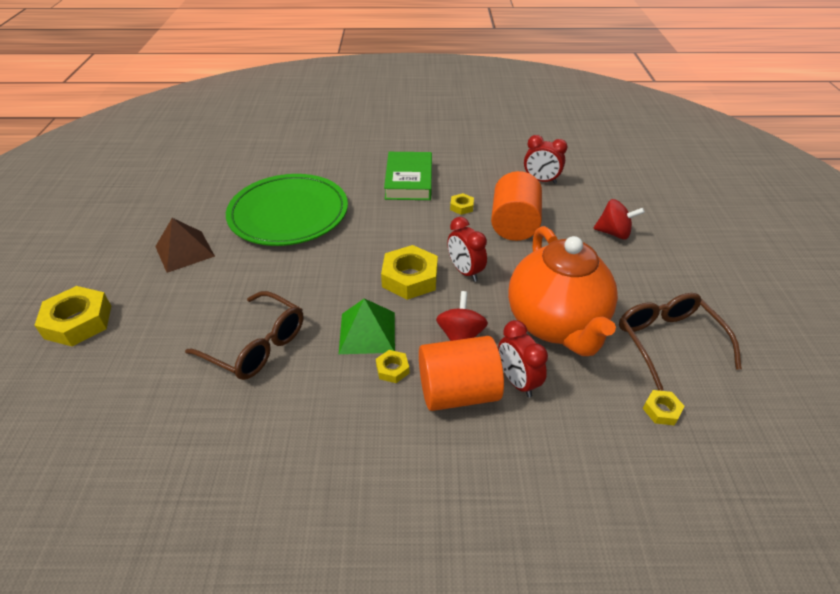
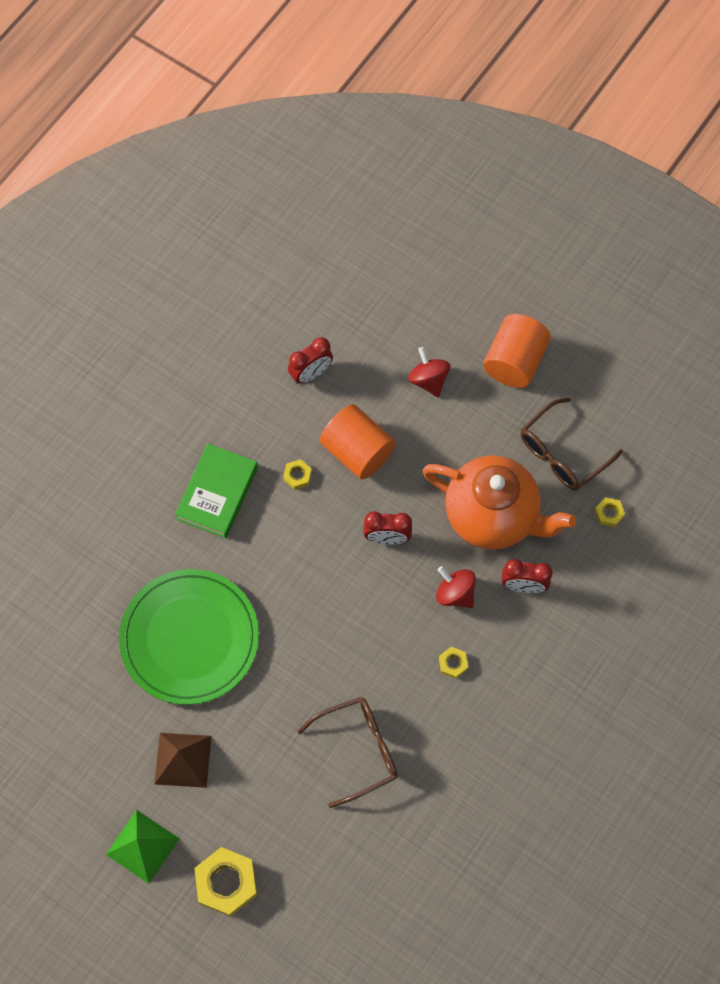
camera: 55 degrees left, 25 degrees up
(367, 332) = (402, 659): green pyramid -> green pyramid (142, 846)
(409, 180) = (217, 493): green book -> green book turned 75 degrees clockwise
(410, 278) = (363, 587): yellow nut -> none
(458, 392) = (505, 632): orange cylinder -> orange cylinder (514, 361)
(613, 233) = (428, 380): red spinning top -> red spinning top turned 75 degrees counterclockwise
(667, 341) = (562, 453): brown glasses -> brown glasses turned 60 degrees counterclockwise

